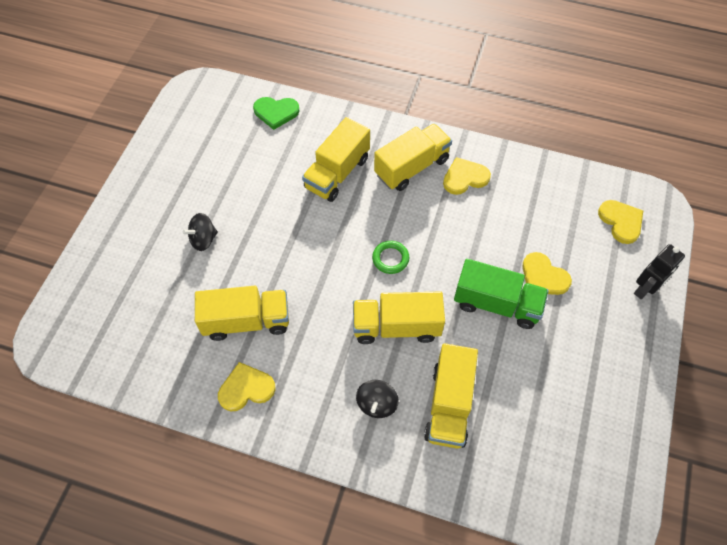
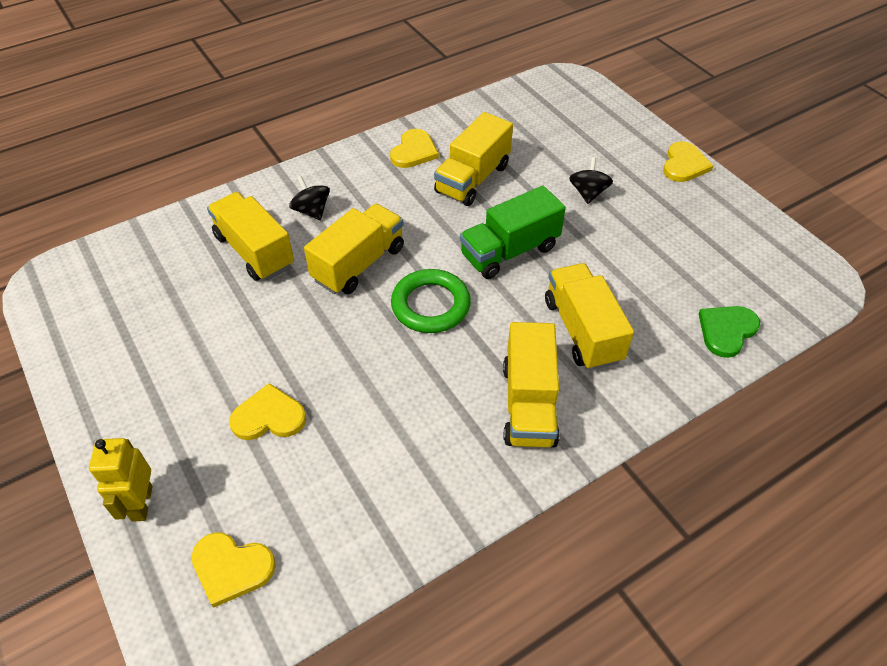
camera: 130 degrees right, 10 degrees down
(390, 258) = (430, 305): green ring -> green ring, size x1.67
(465, 177) = (463, 446): yellow heart -> yellow heart (684, 164)
(496, 304) = (291, 352): green truck -> green truck (509, 251)
(645, 289) = (141, 503): black robot -> yellow robot

